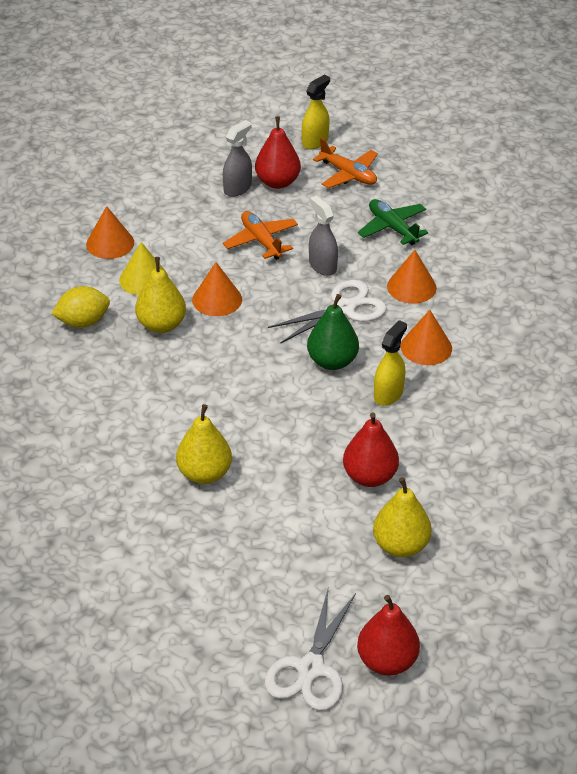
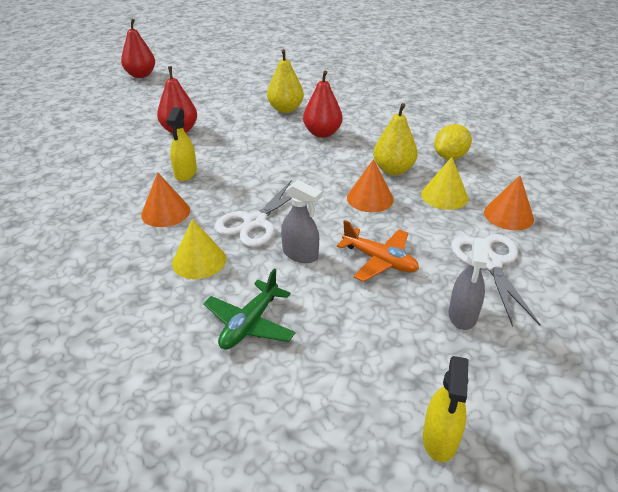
camera: 155 degrees right, 5 degrees down
(277, 182) = (427, 341): red pear -> red pear (322, 133)
(310, 669) = (179, 66): white scissors -> white scissors (490, 262)
(332, 361) = (241, 182): green pear -> none
(348, 174) = (350, 390): orange plane -> none
(392, 228) = (249, 324): green plane -> green plane turned 90 degrees clockwise
(400, 545) = (147, 109): yellow pear -> none
(411, 287) = (199, 261): orange cone -> yellow cone

